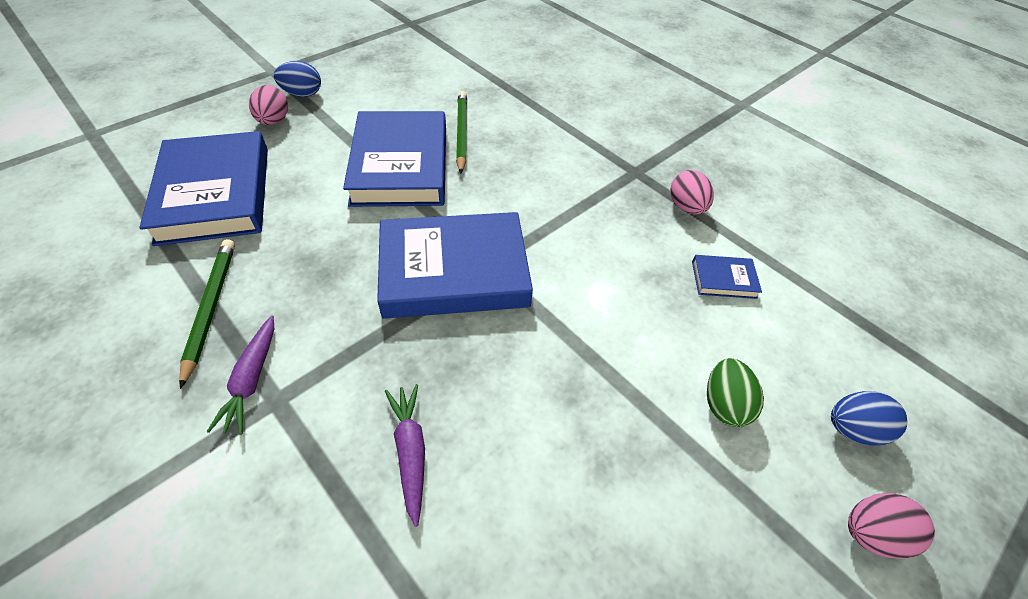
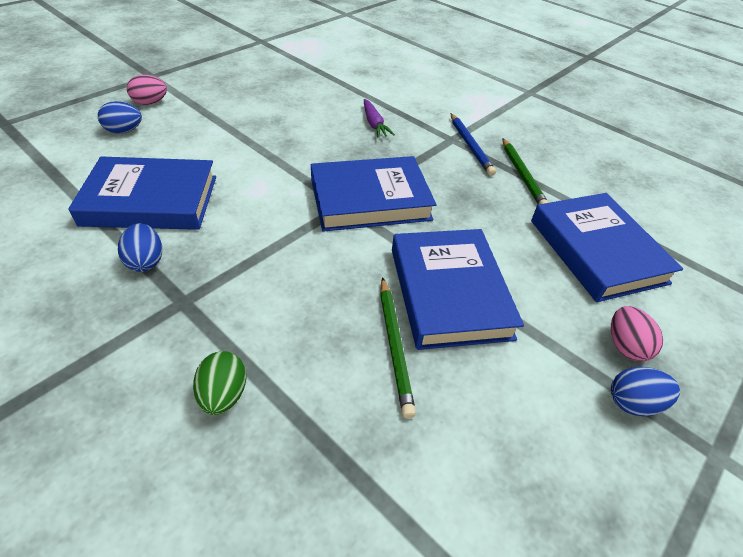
camera: 175 degrees right, 5 degrees down
(252, 379) = (470, 146): purple carrot -> blue pencil
(686, 207) = (146, 261): pink egg -> blue egg
(723, 279) = (151, 200): blue book -> blue book, size x2.37
(724, 404) = (196, 139): green egg -> green egg (224, 394)

